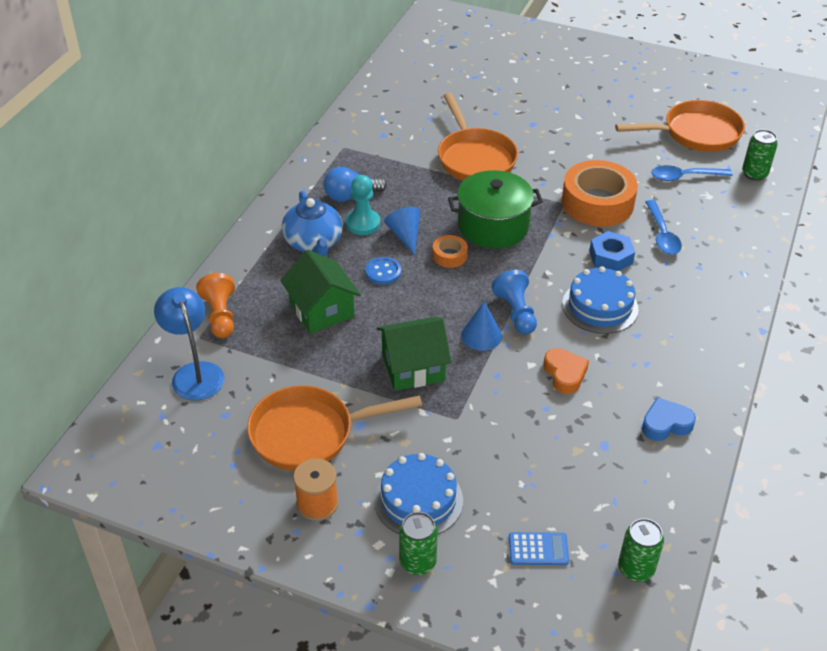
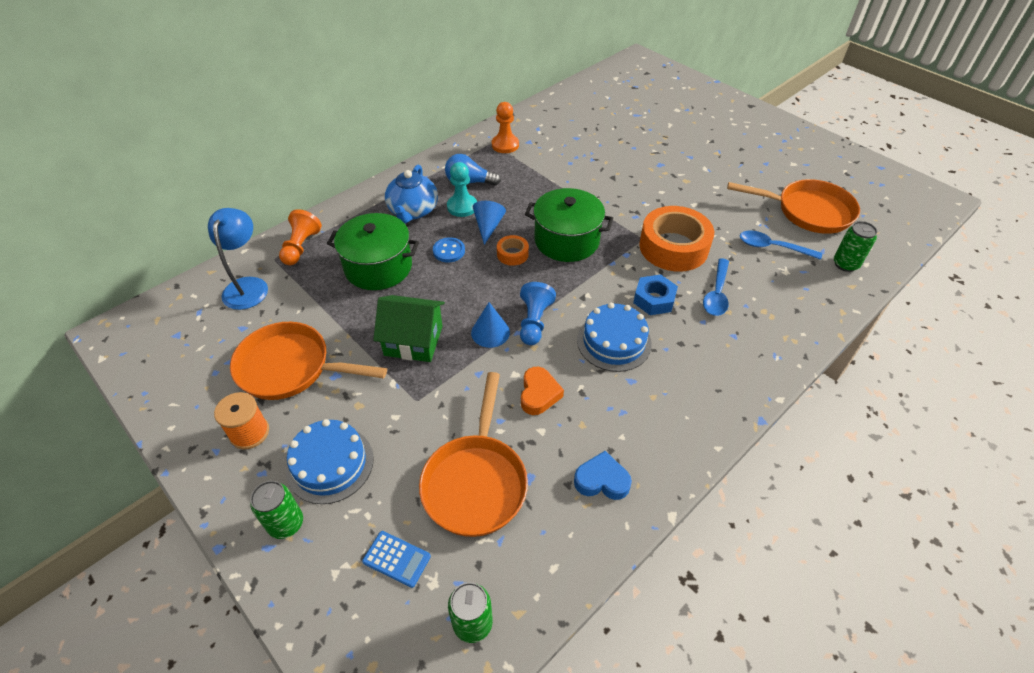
camera: 25 degrees right, 5 degrees up
(321, 310) = (378, 267): green house -> green pot
(360, 145) = (505, 145): none -> orange pawn
(474, 158) = (590, 179): orange pan -> orange pan (476, 482)

